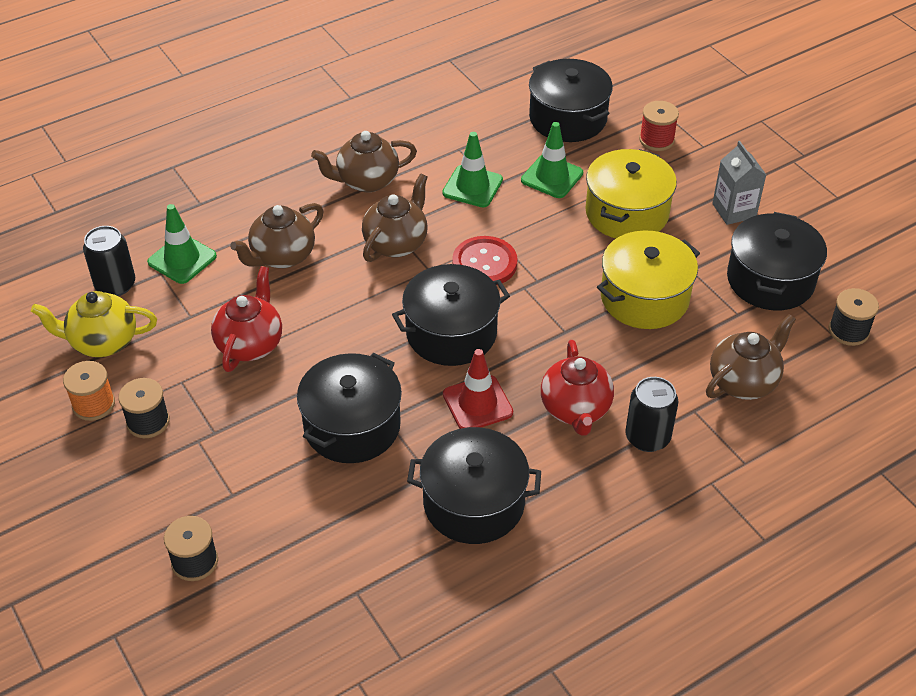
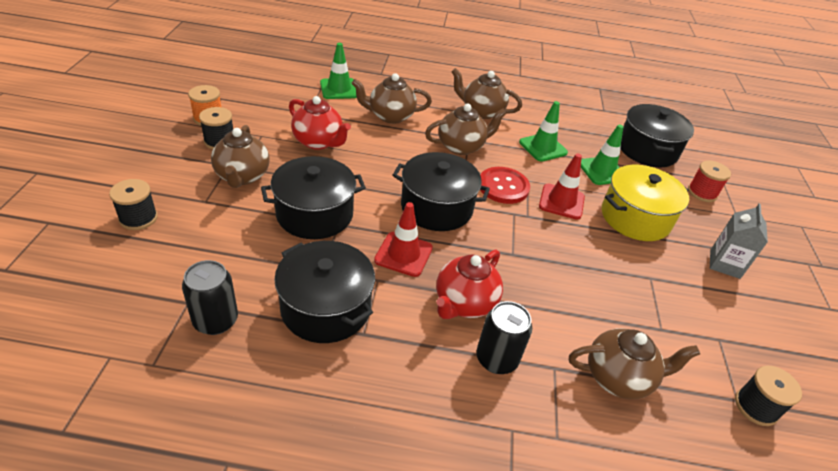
camera: 35 degrees right, 5 degrees down
(103, 342) = (252, 98): yellow teapot -> none
(115, 285) = (293, 80): black can -> black can (215, 320)
(229, 441) = (242, 176): none -> brown teapot
(250, 344) = (318, 142): red teapot -> red teapot turned 75 degrees clockwise
(551, 242) = (561, 202): none -> red traffic cone
(644, 298) = (594, 272): yellow pot -> none
(770, 280) = (713, 325): black pot -> none

